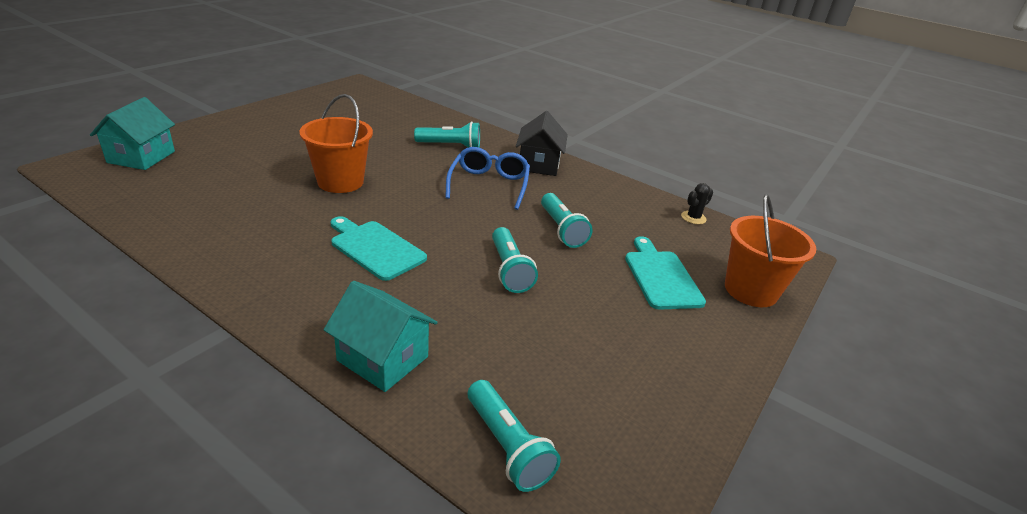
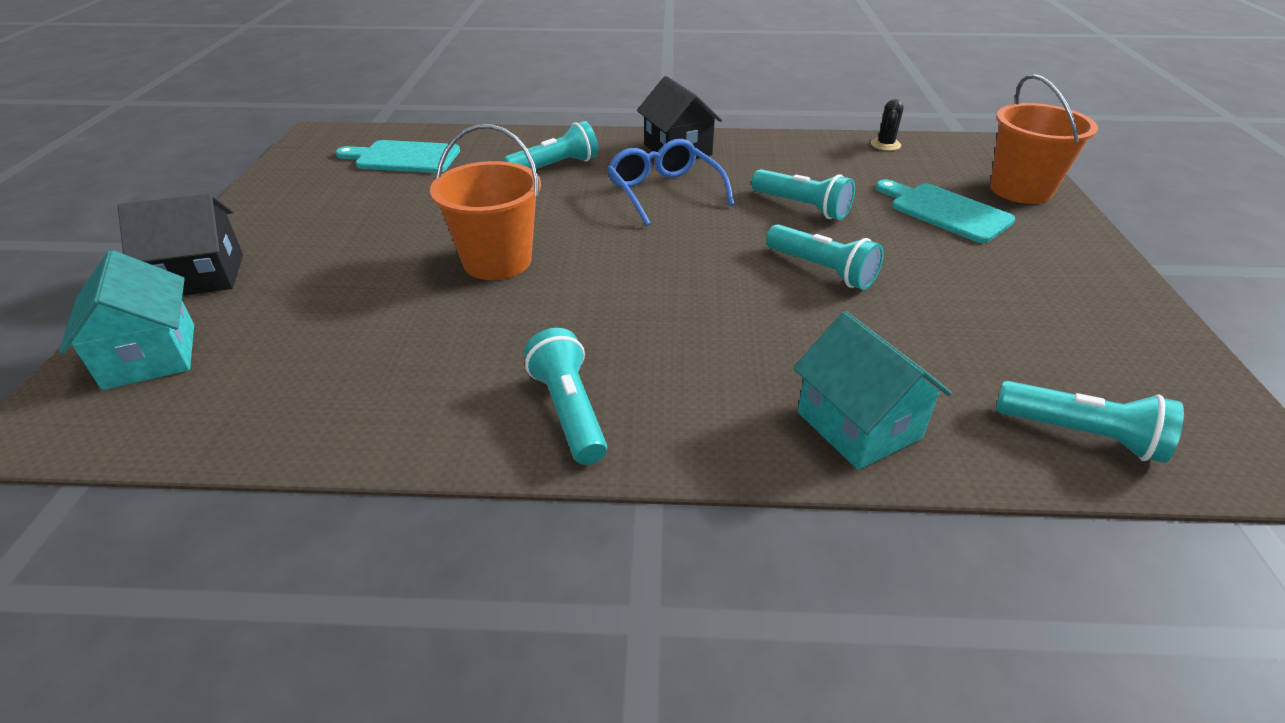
camera: 30 degrees left, 5 degrees up
(208, 131) = (200, 276): none -> black house
(256, 268) = (568, 411): none -> turquoise flashlight
(375, 248) = (662, 316): turquoise cutting board -> turquoise cutting board (404, 157)
(382, 358) = (858, 425): turquoise house -> turquoise house turned 60 degrees clockwise

